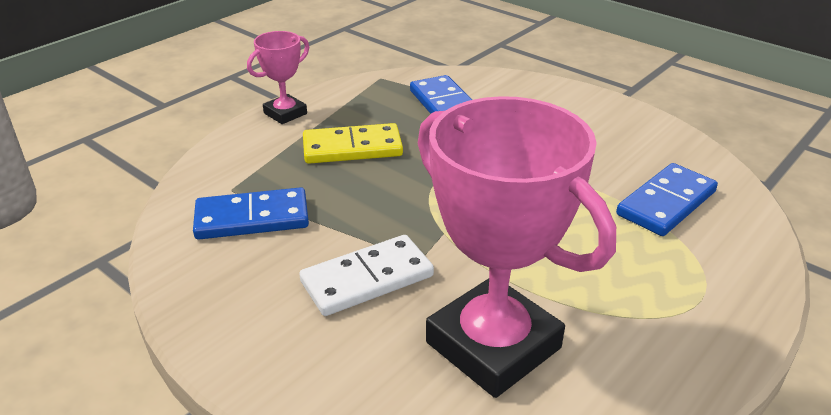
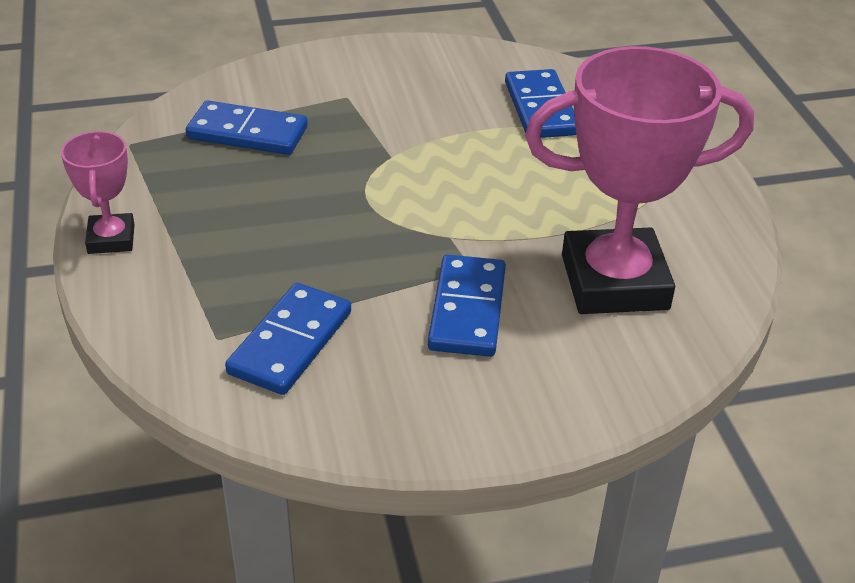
camera: 55 degrees left, 5 degrees up
(352, 148) = (246, 225): yellow domino -> none
(367, 279) = (467, 310): white domino -> blue domino

